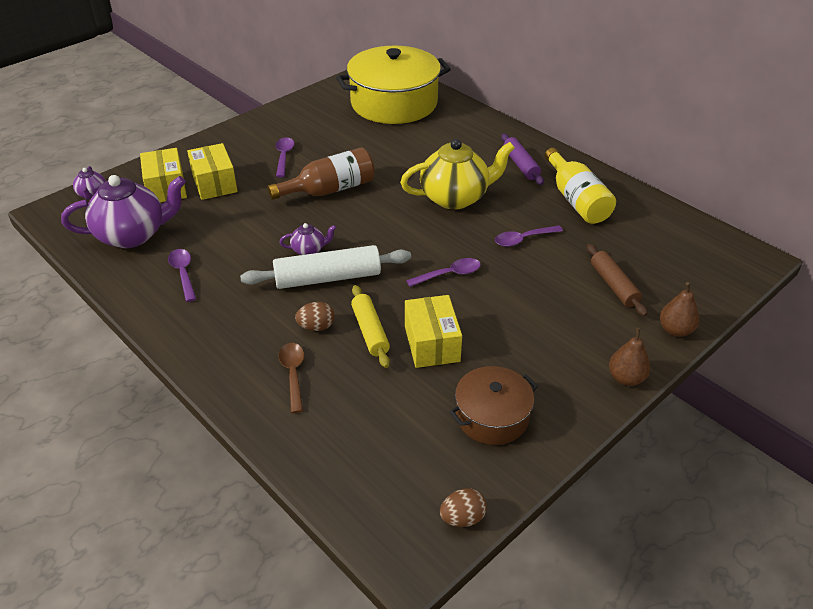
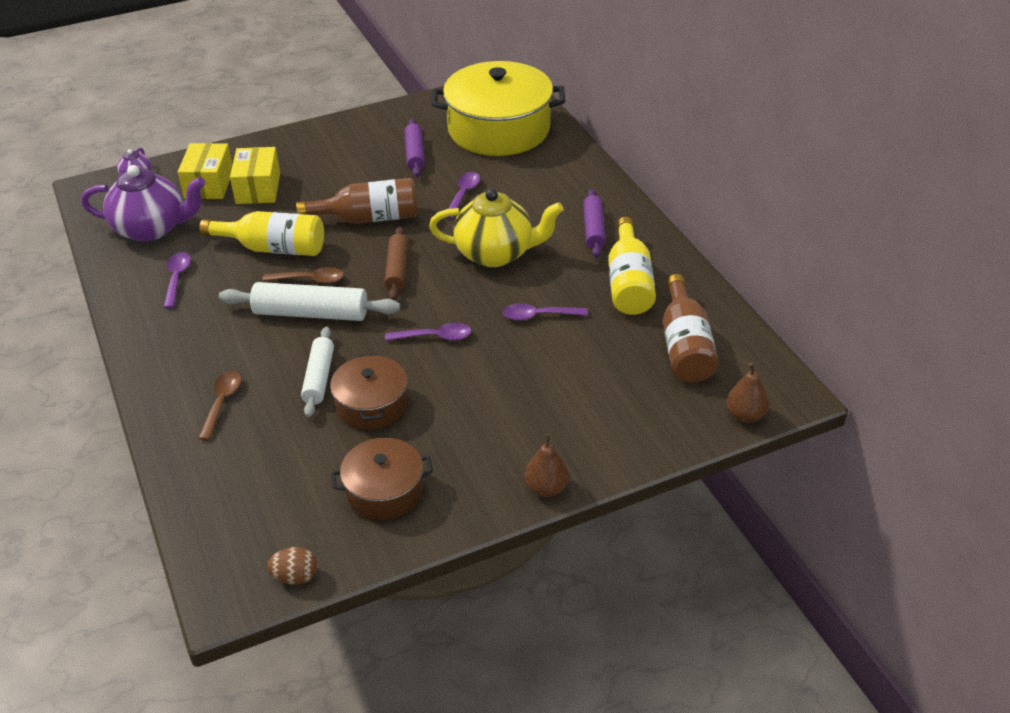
camera: 20 degrees right, 0 degrees up
(259, 230) = (273, 248): none -> yellow bottle
(284, 156) = (344, 171): purple spoon -> purple spoon (463, 194)
(309, 250) = (310, 280): purple teapot -> brown spoon
(316, 327) = (270, 361): brown egg -> none
(336, 133) = (415, 154): none -> purple rolling pin
(370, 331) = (319, 378): yellow rolling pin -> white rolling pin
(432, 344) = (371, 404): yellow box -> brown pot
(613, 285) = (603, 388): brown rolling pin -> brown rolling pin (397, 270)
(652, 239) = (685, 346): none -> brown bottle
(675, 330) = (636, 452): brown pear -> brown pear (745, 415)

